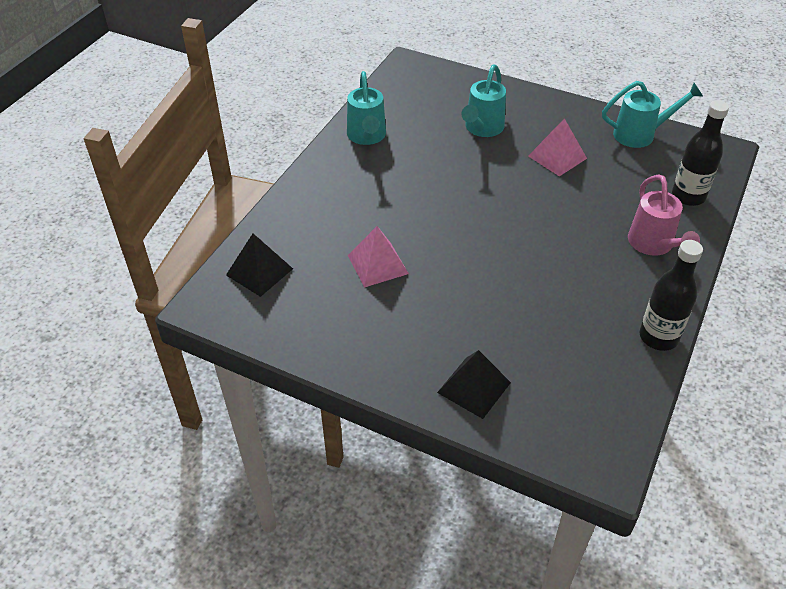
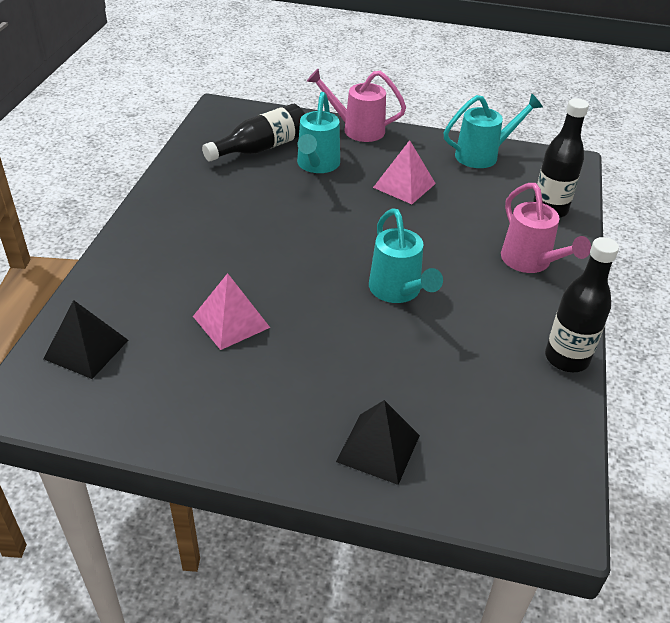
camera: 15 degrees left, 5 degrees down
(367, 136) = (190, 185): turquoise watering can -> turquoise watering can (398, 291)
(436, 106) = (261, 148): none -> black bottle
(528, 96) = (357, 129): none -> pink watering can

